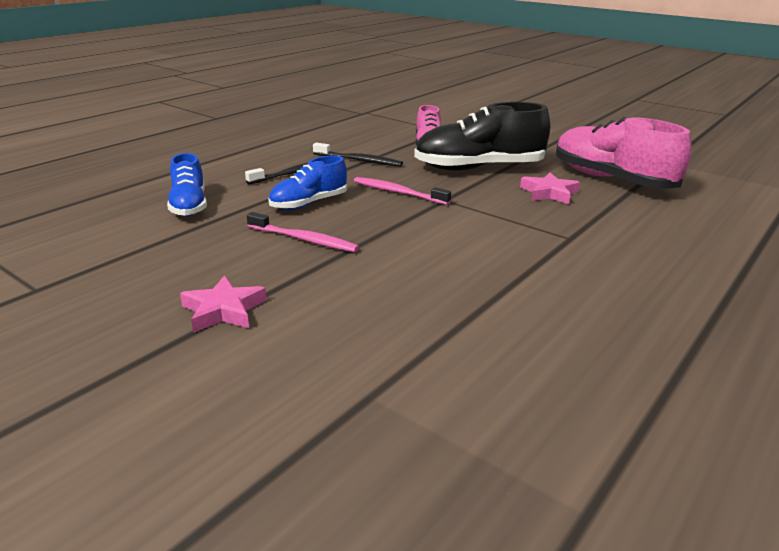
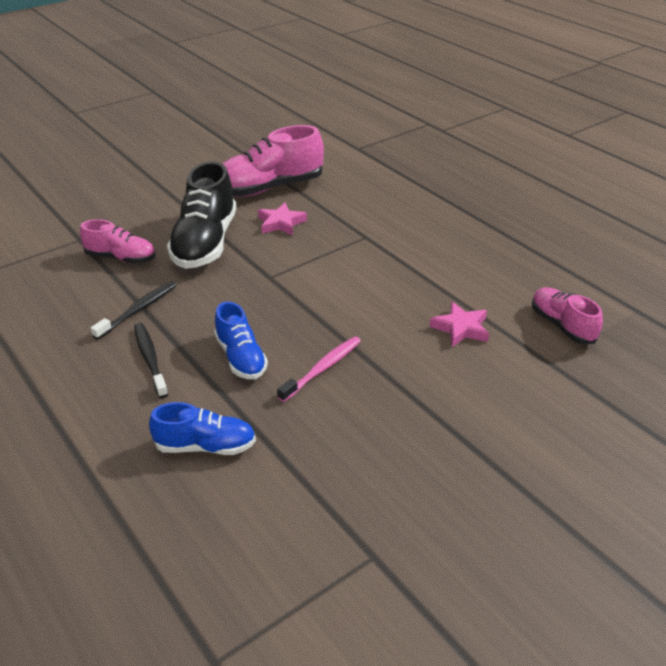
camera: 75 degrees left, 10 degrees up
(223, 310) = (437, 423): pink star -> pink star (461, 328)
(398, 192) = (240, 299): pink toothbrush -> none
(474, 409) = (562, 325): none -> pink shoe

